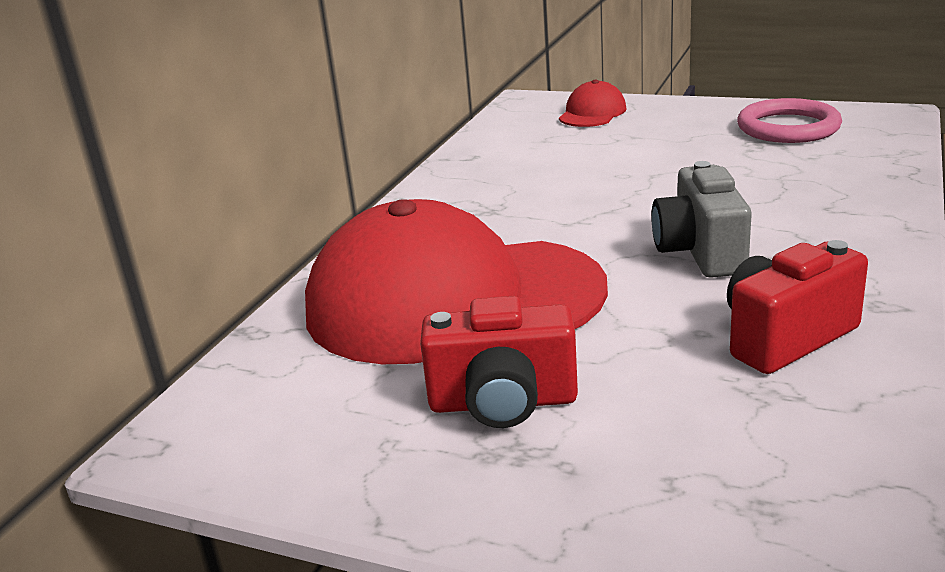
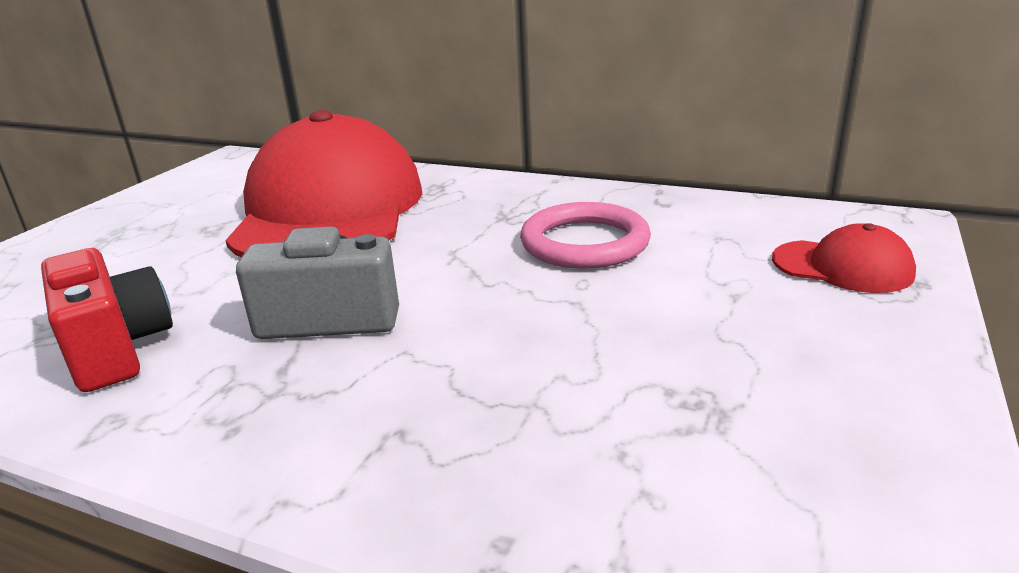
camera: 90 degrees right, 0 degrees up
(503, 403) = (166, 232): red camera -> none
(788, 127) = (793, 450): pink ring -> pink ring (585, 243)

